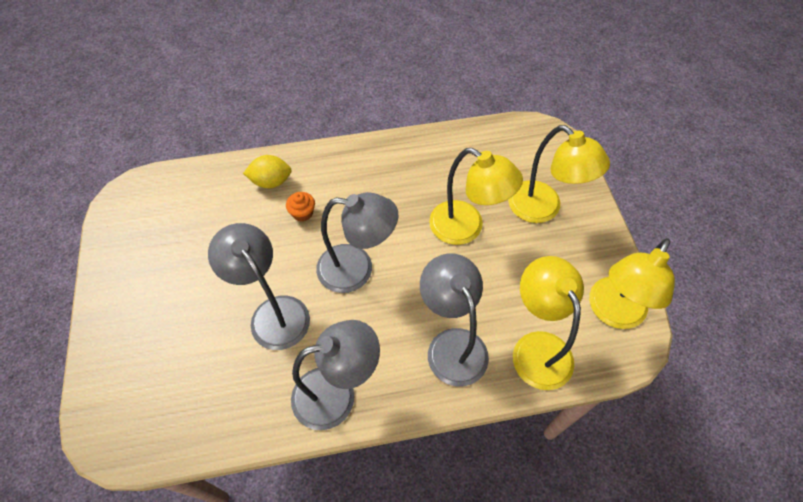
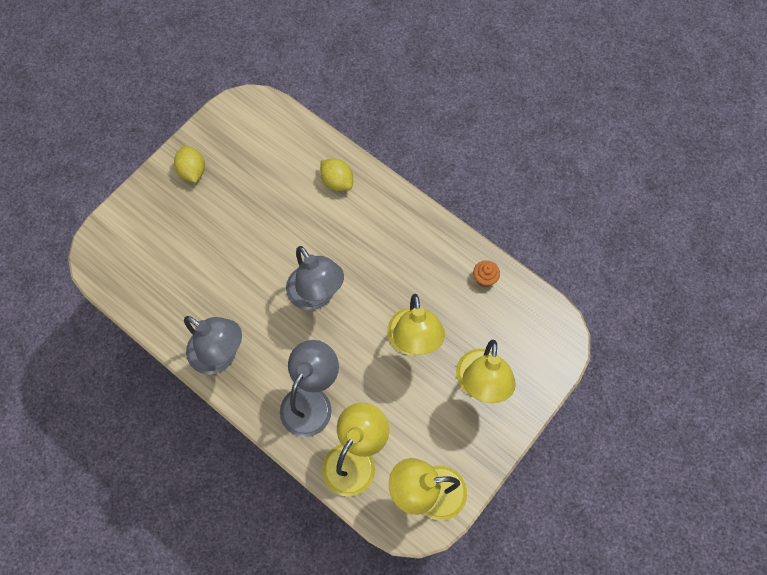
camera: 50 degrees right, 10 degrees up
(131, 283) = (192, 171): none -> yellow lemon
(273, 312) = (242, 272): grey lamp -> none
(302, 213) = (330, 224): orange cupcake -> orange cupcake (484, 278)

